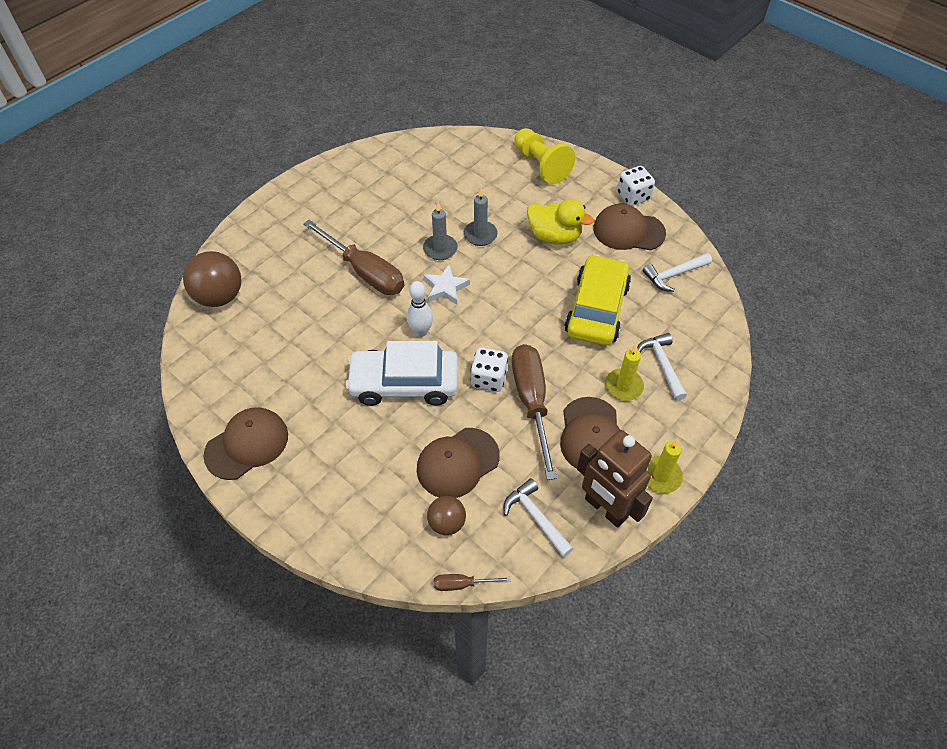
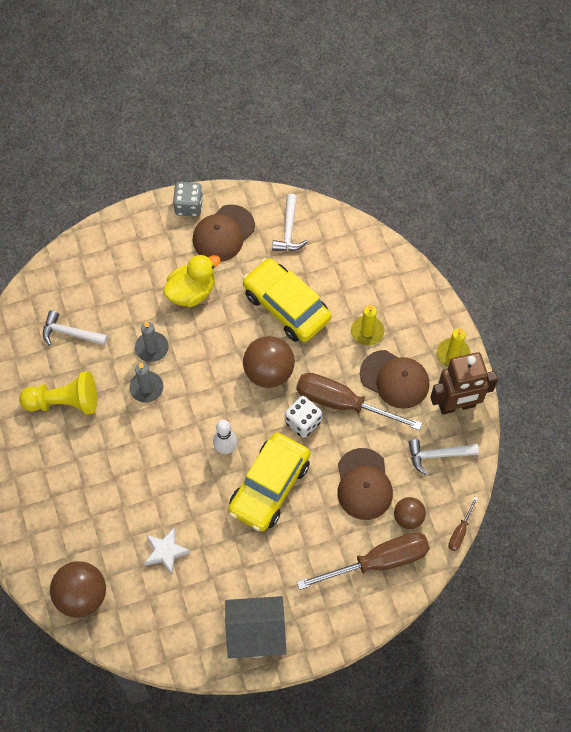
camera: 60 degrees left, 10 degrees up
(247, 444) = (256, 633): brown cap -> grey house
(365, 272) = (132, 461): brown screwdriver -> brown screwdriver (378, 561)
(404, 383) = (269, 486): white car -> yellow car
(445, 288) = (192, 406): white star -> white star (165, 551)
(520, 327) = (269, 372): none -> brown ball
(541, 165) = (103, 254): yellow pawn -> yellow pawn (64, 402)
(633, 196) = (189, 206): white dice -> grey dice
(662, 365) = (365, 294): white hammer -> white hammer (70, 333)

